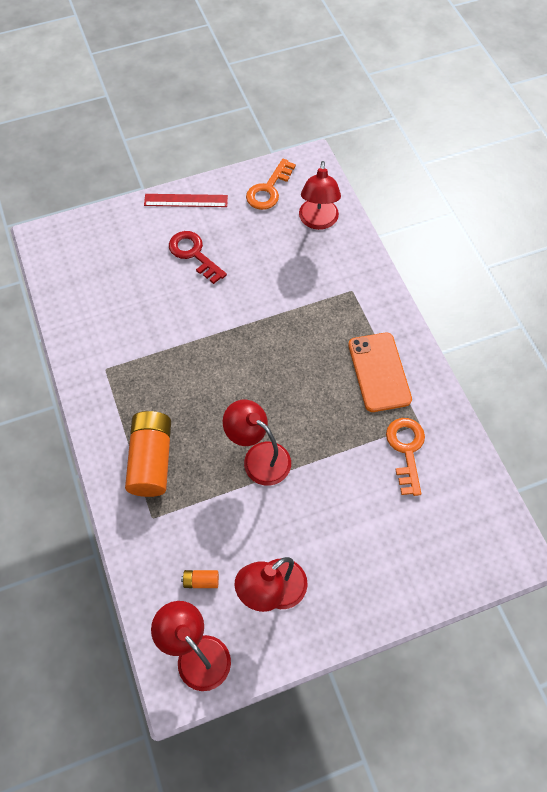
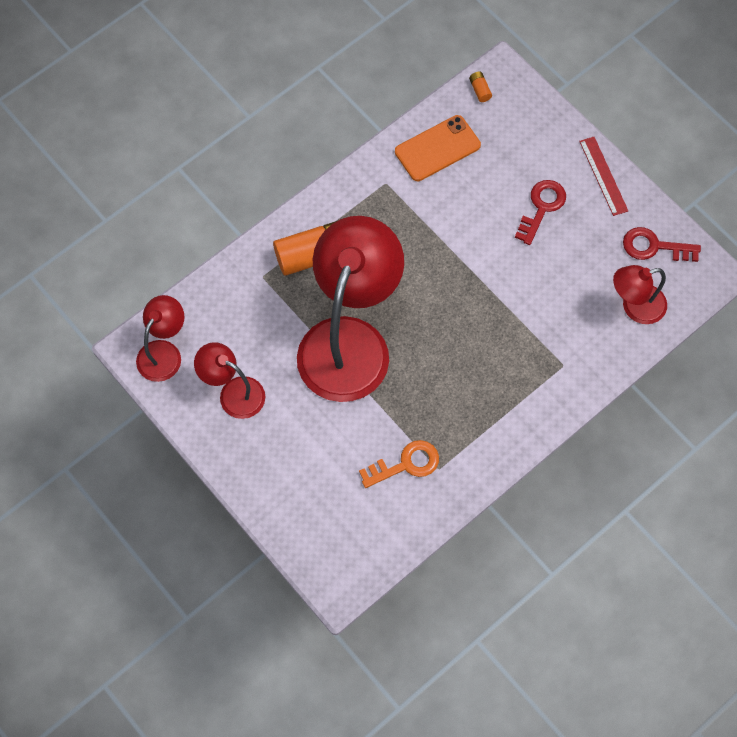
camera: 70 degrees right, 5 degrees up
(201, 581) = (222, 334): orange battery -> orange battery (480, 90)
(259, 457) = (349, 340): red lamp -> red lamp, size x2.06
(269, 189) = (654, 247): orange key -> red key
(379, 372) = (479, 417): orange phone -> orange phone (437, 148)

